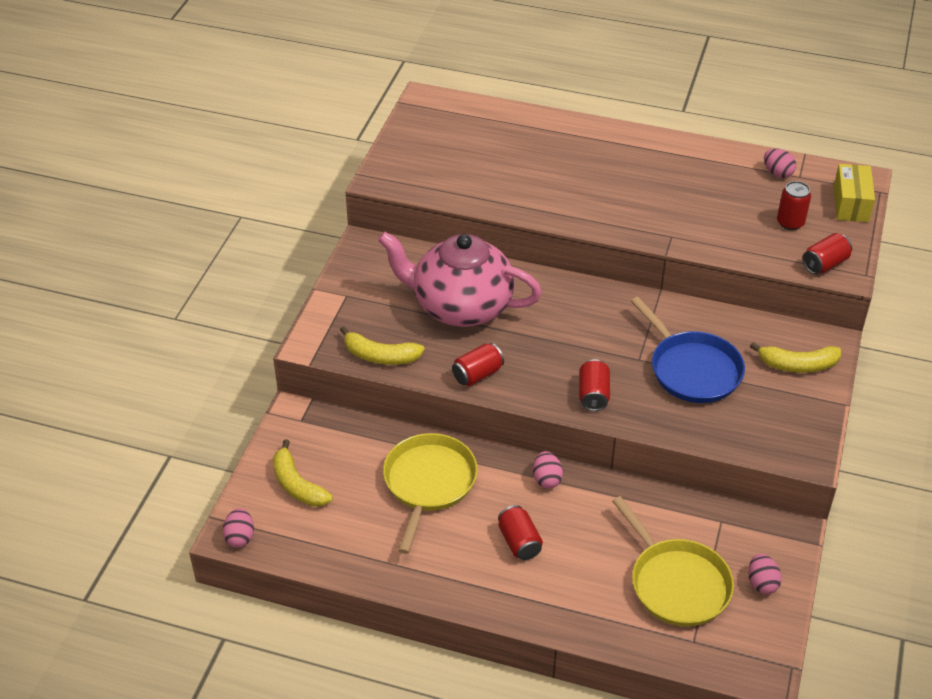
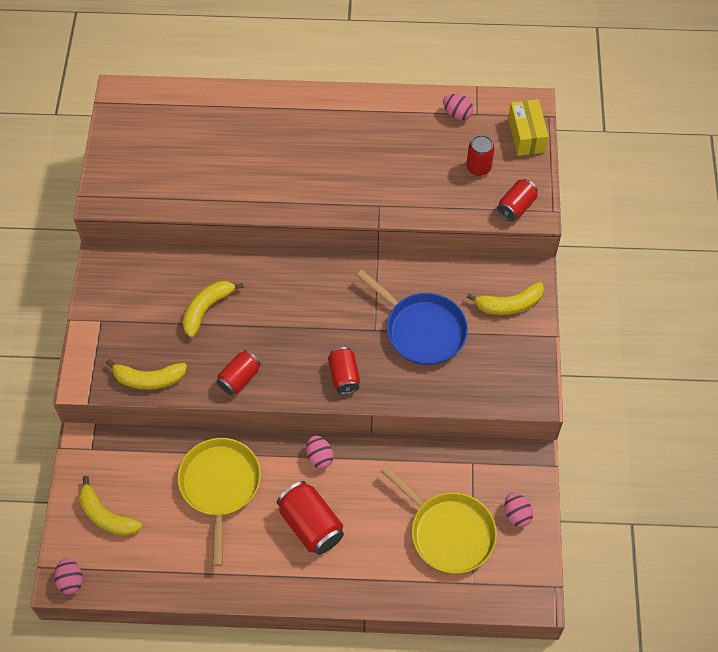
camera: 15 degrees left, 15 degrees up
(460, 306) = (207, 309): pink teapot -> yellow banana
(519, 542) = (311, 525): red can -> red can, size x1.54

